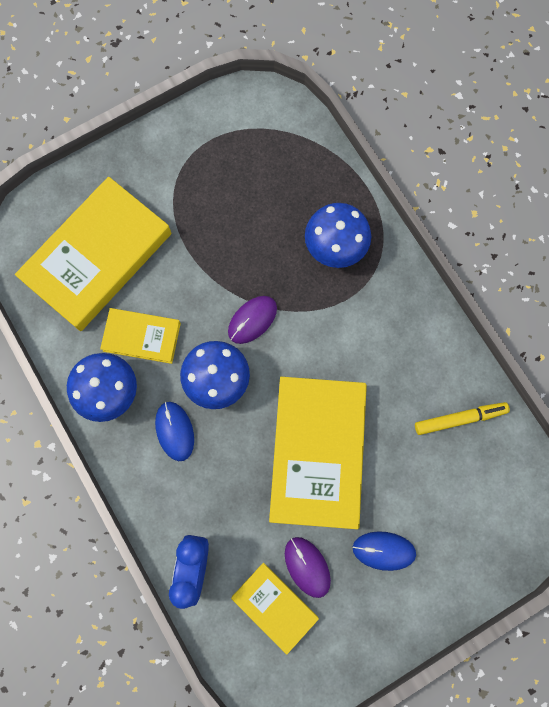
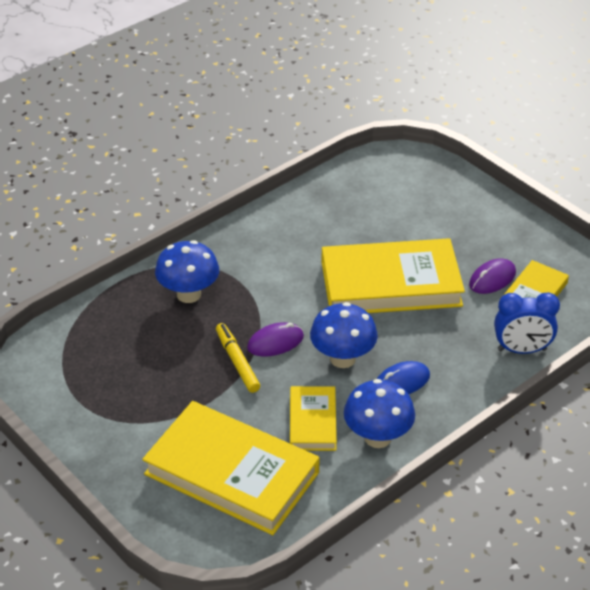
camera: 100 degrees left, 35 degrees down
(252, 320) = (275, 342): purple mouse -> purple mouse turned 60 degrees counterclockwise
(384, 551) = (461, 236): blue mouse -> none
(460, 419) = (334, 203): yellow marker -> yellow marker (237, 362)

